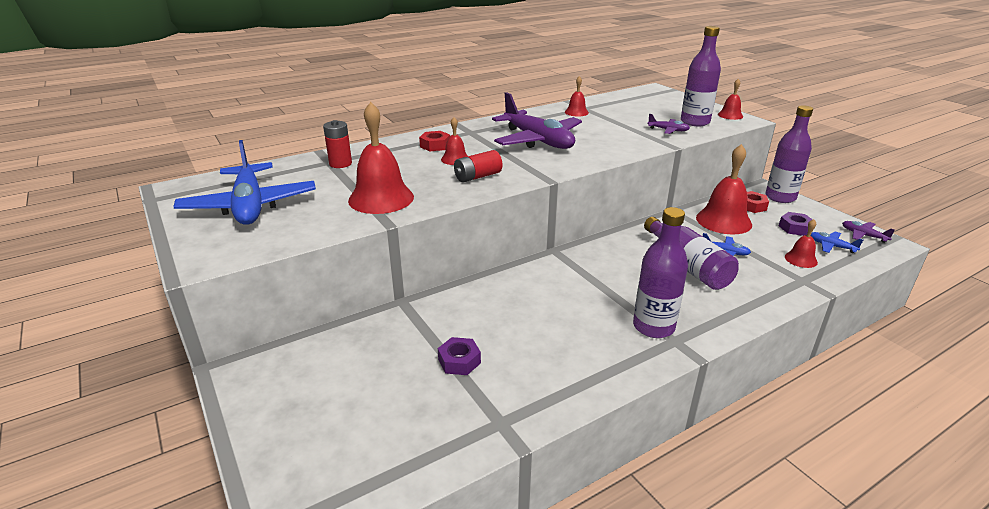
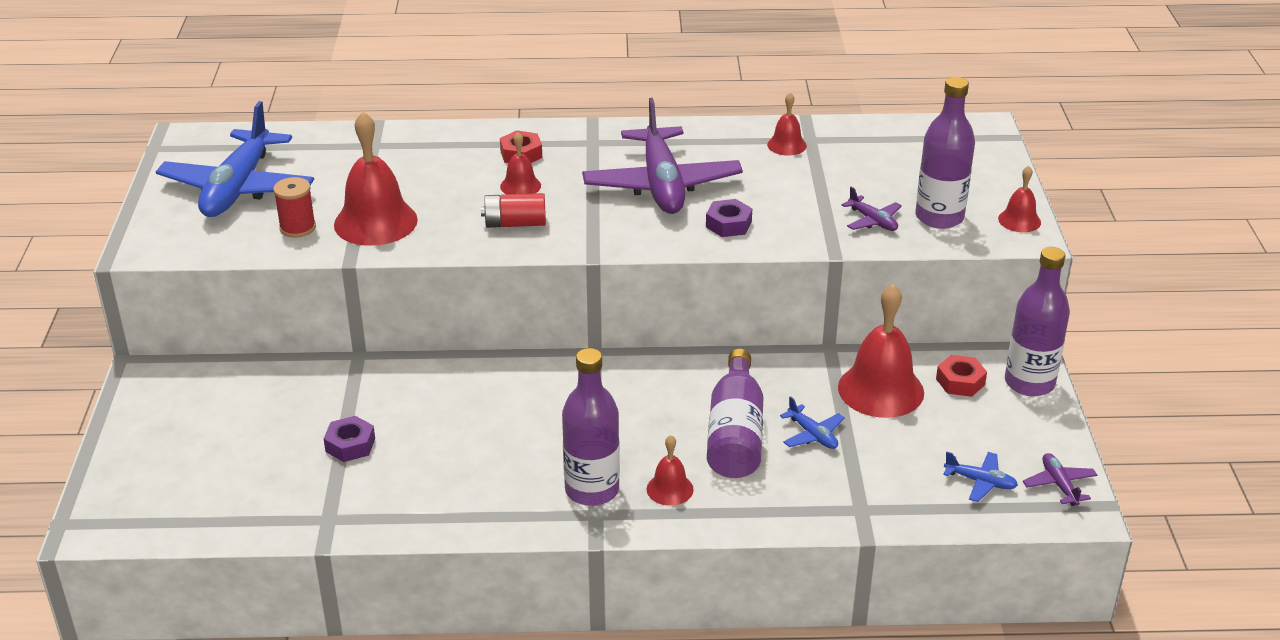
camera: 30 degrees right, 5 degrees up
(325, 216) = (297, 228): none -> red spool
(340, 164) = (382, 152): red battery -> none
(795, 228) = (971, 437): purple nut -> purple nut (728, 224)
(801, 259) = (904, 482): red bell -> red bell (670, 489)
(831, 246) = (980, 482): blue plane -> blue plane turned 135 degrees clockwise

